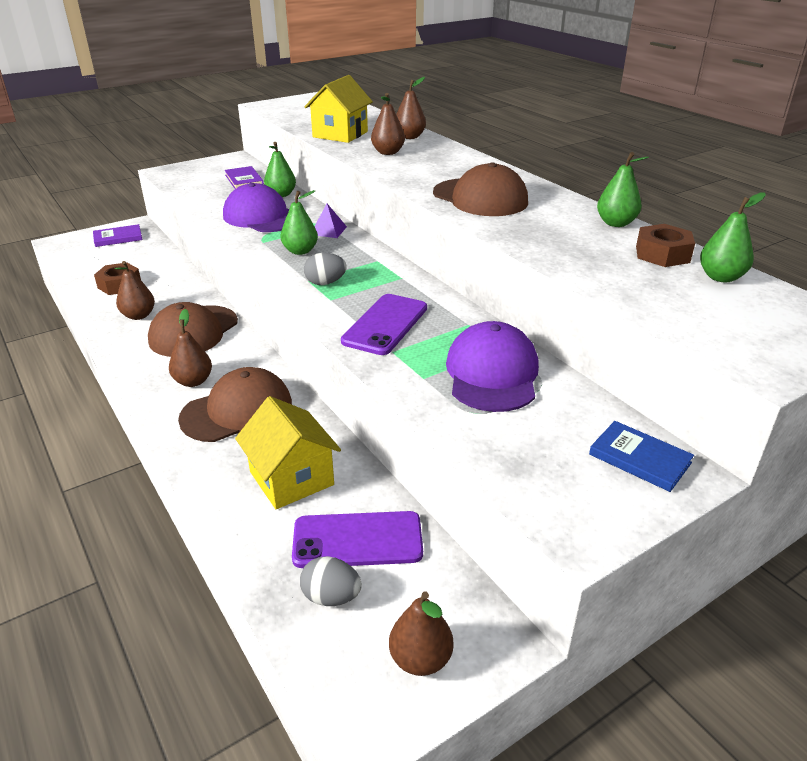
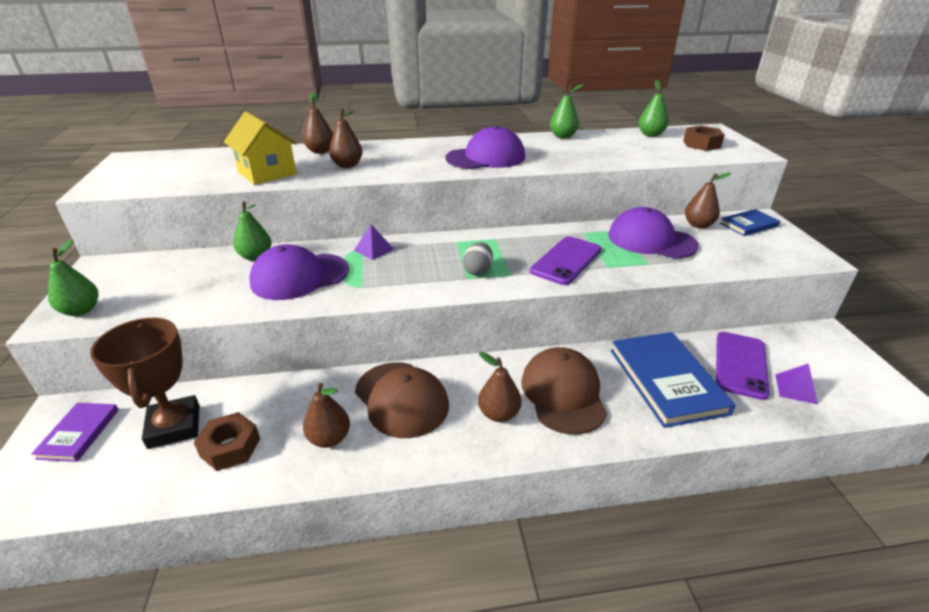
camera: 65 degrees left, 0 degrees up
(133, 261) = (174, 426): none -> brown trophy
(244, 180) = (181, 270): purple book -> none
(291, 478) = (667, 381): yellow house -> blue book
(300, 251) = (403, 271): green pear -> green pear (81, 310)
(331, 597) = (795, 389): grey egg -> purple pyramid
(385, 324) = (566, 261): purple phone -> purple phone turned 75 degrees clockwise
(420, 659) = (844, 365): brown pear -> brown pear (698, 225)
(480, 198) = (486, 157): brown cap -> purple cap
(662, 254) = (614, 138): brown nut -> brown nut (701, 144)

